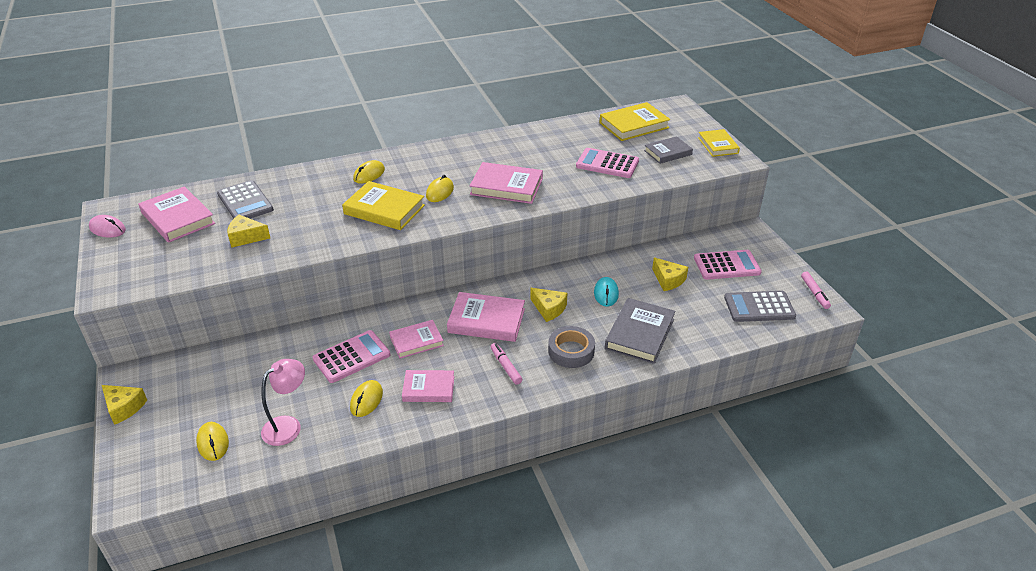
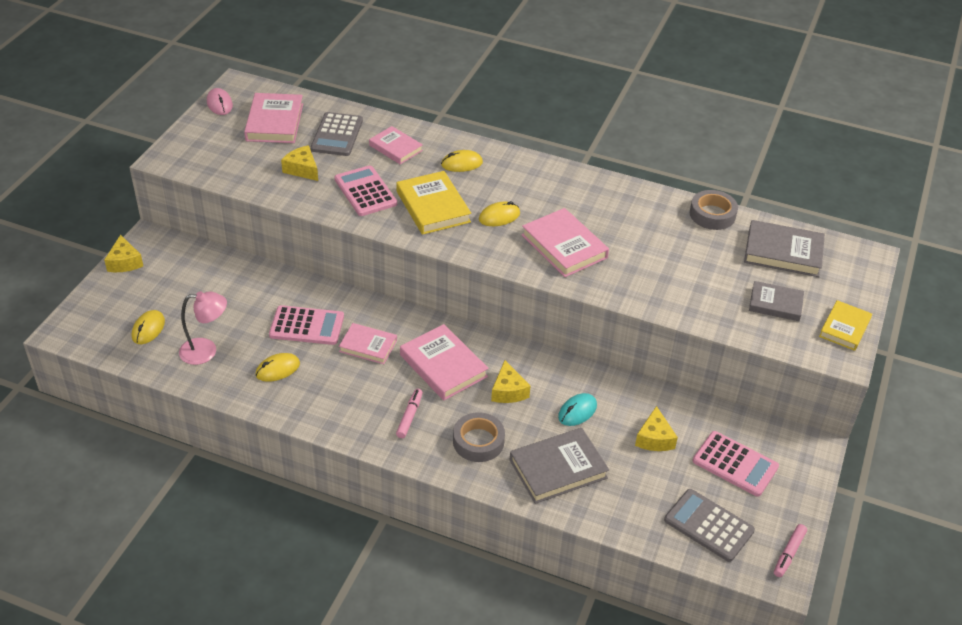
camera: 40 degrees right, 5 degrees up
(428, 388) = (331, 392): pink book -> pink book (396, 148)
(568, 125) = (712, 214): none -> grey tape
(607, 164) = (693, 279): pink calculator -> pink calculator (365, 191)
(634, 125) = (783, 252): yellow book -> grey book

